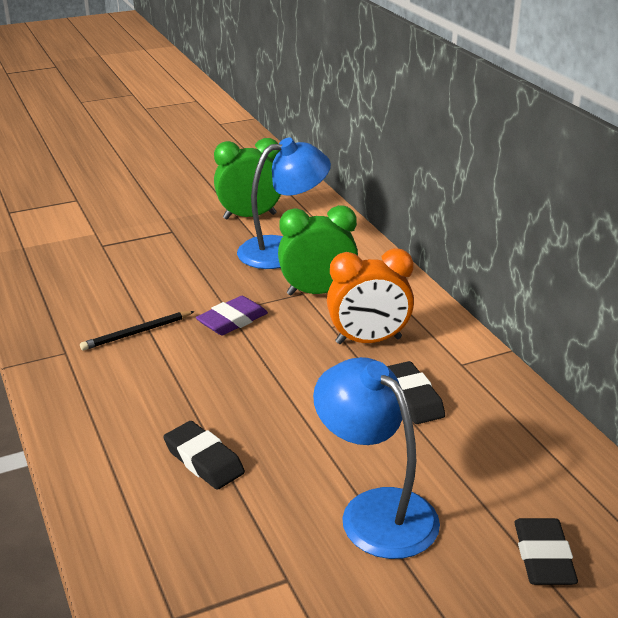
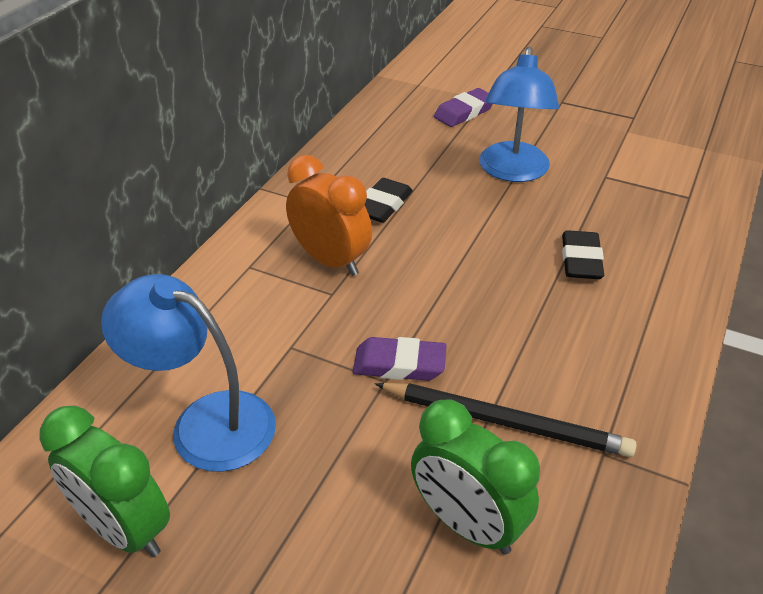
camera: 130 degrees left, 10 degrees up
(136, 333) = (506, 422): black pencil -> black pencil, size x1.59
(317, 292) = (278, 336): green clock -> green clock (467, 524)
(543, 557) = (464, 112): black eraser -> purple eraser

